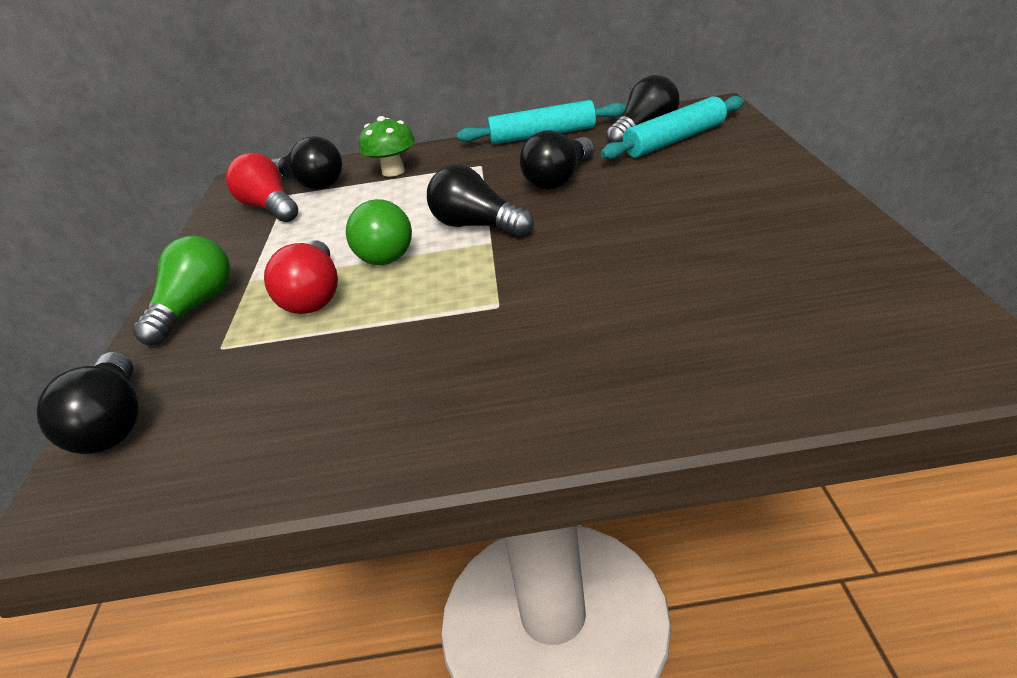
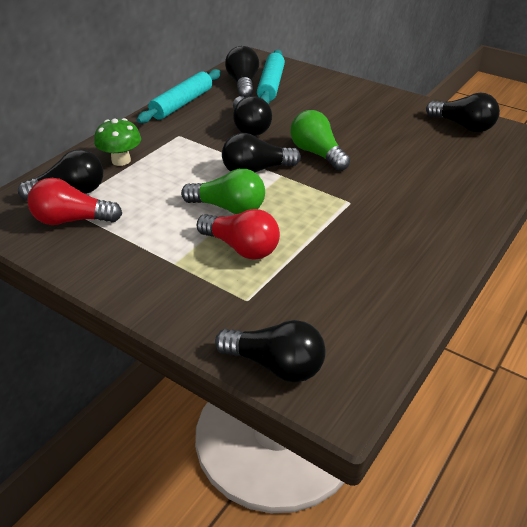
camera: 55 degrees left, 5 degrees up
(195, 308) = (174, 295): green light bulb -> green light bulb (317, 153)
(868, 280) = (463, 126): none -> black light bulb

